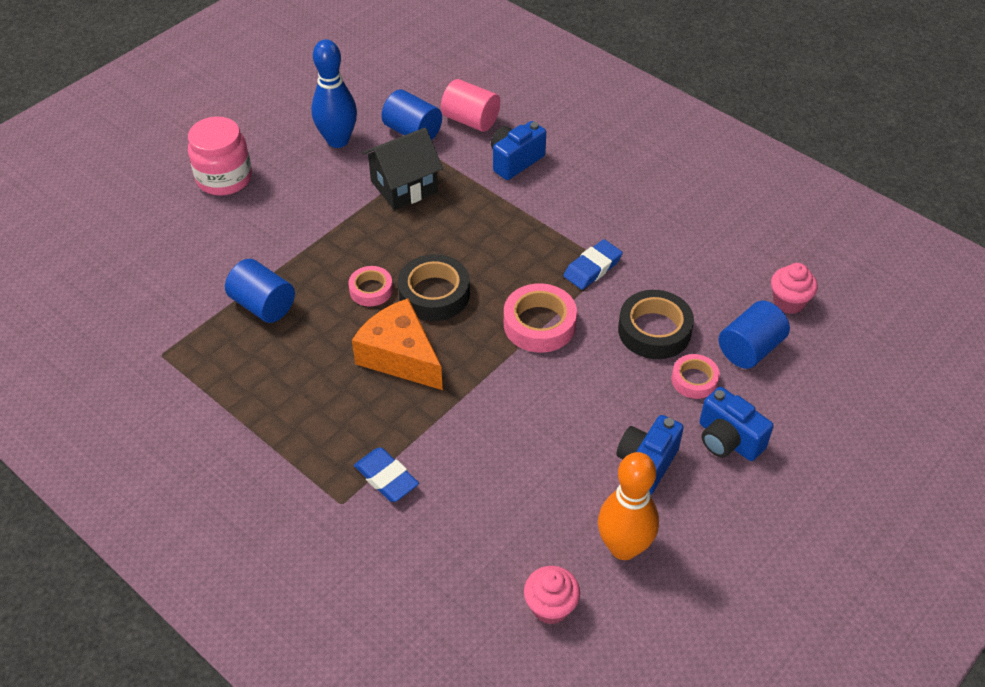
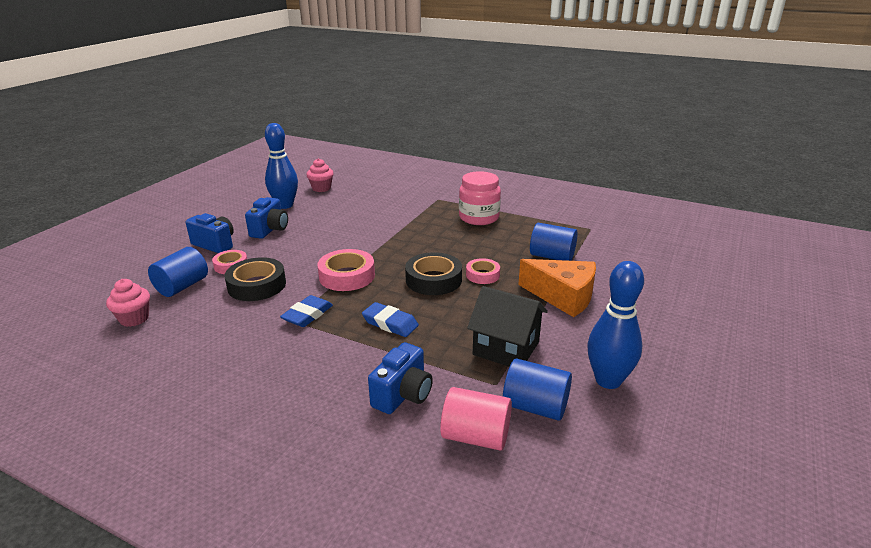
camera: 165 degrees right, 20 degrees down
(224, 178) = (675, 325): pink jar -> pink jar (479, 217)
(386, 478) = (419, 208): blue eraser -> blue eraser (390, 323)
(400, 356) = (439, 248): orange cheese -> orange cheese (563, 296)
(404, 186) = (506, 348): black house -> black house turned 75 degrees clockwise
(623, 547) = (285, 205): orange bowling pin -> blue bowling pin

